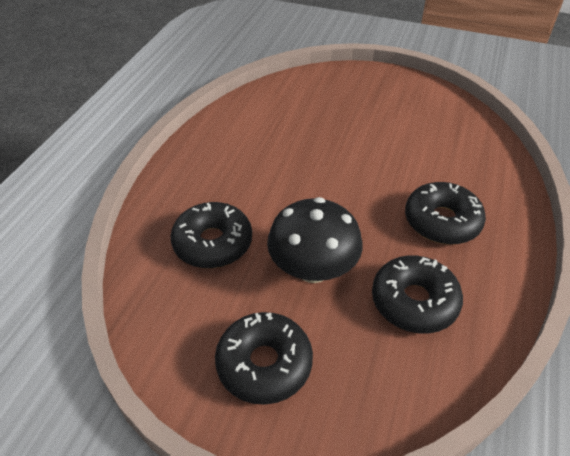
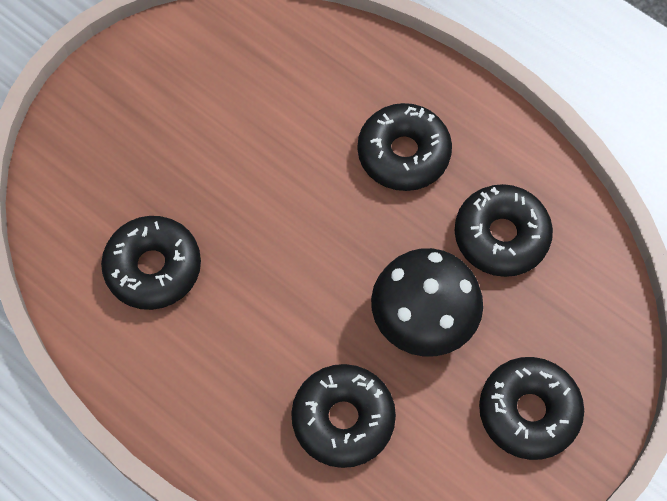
camera: 70 degrees left, 20 degrees up
(279, 128) = (153, 268): none -> black donut

